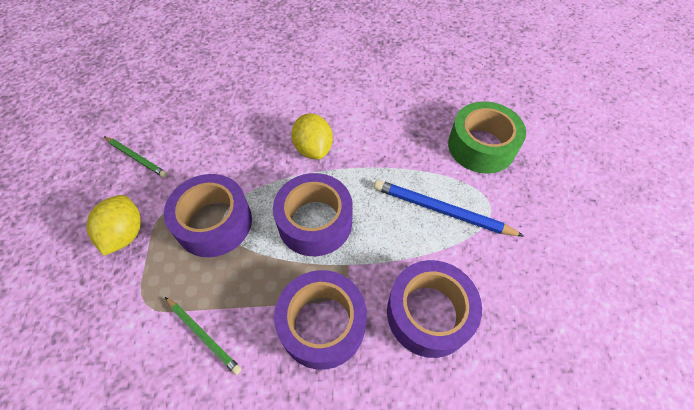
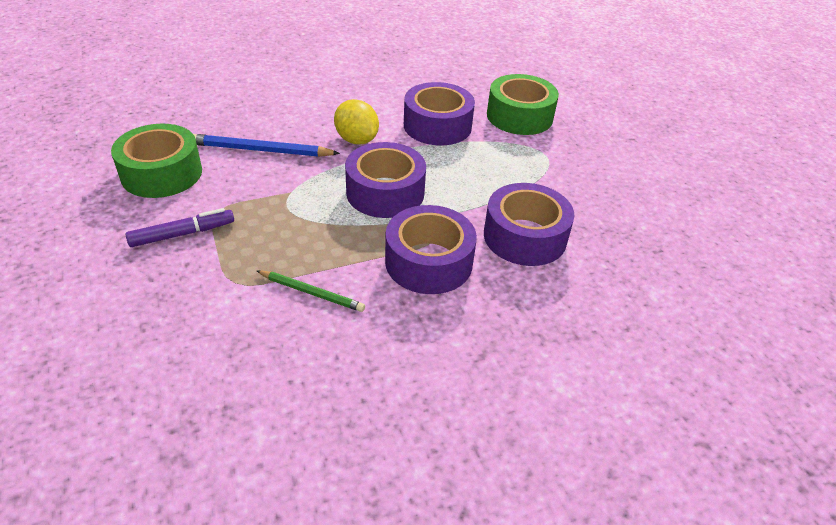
camera: 20 degrees left, 15 degrees down
(125, 234) = (182, 234): yellow lemon -> purple marker
(136, 158) = (162, 173): green pencil -> green tape
(214, 223) = (279, 209): purple tape -> purple tape (437, 126)
(442, 210) = (504, 165): blue pencil -> blue pencil (261, 150)

